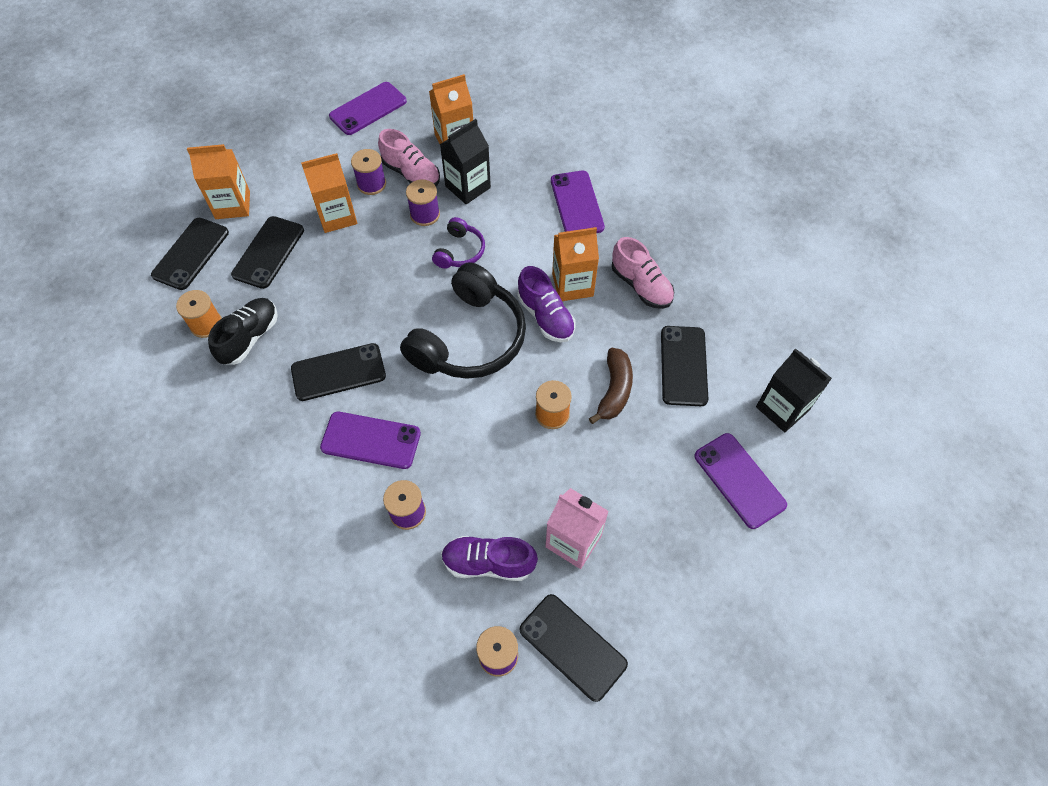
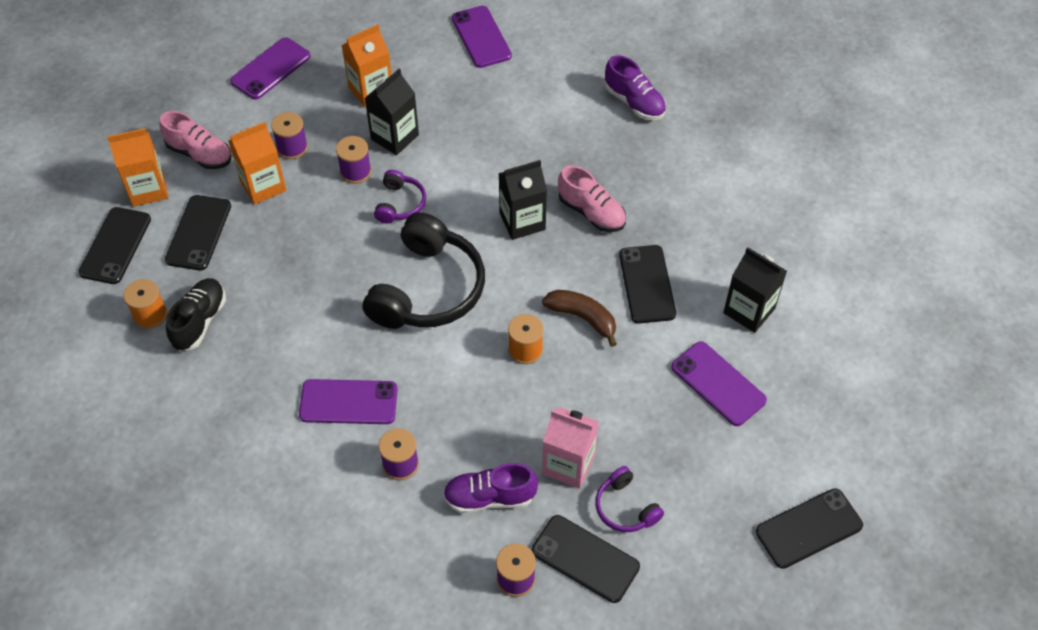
camera: 10 degrees left, 5 degrees down
(338, 372) = (300, 342): black phone -> black phone (809, 528)
(411, 174) = (332, 131): pink shoe -> pink shoe (200, 154)
(545, 316) = (501, 256): purple shoe -> purple shoe (634, 102)
(572, 285) = (522, 221): orange carton -> black carton
(576, 204) = (511, 139): purple phone -> purple phone (481, 37)
(614, 390) = (582, 318): brown banana -> brown banana turned 60 degrees counterclockwise
(623, 598) = (625, 507): none -> purple headphones

